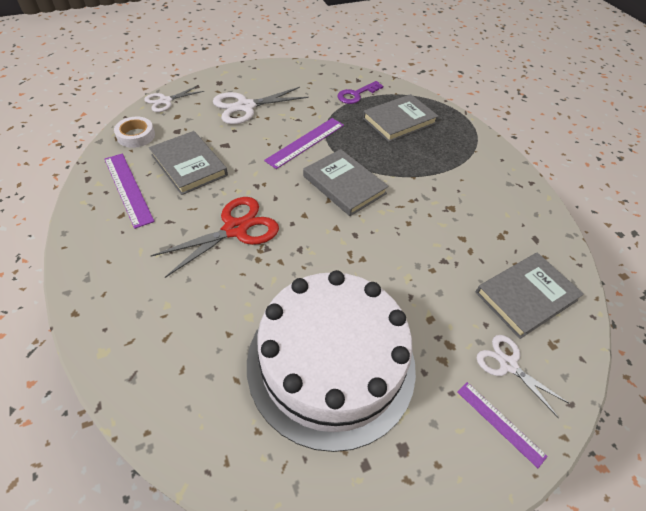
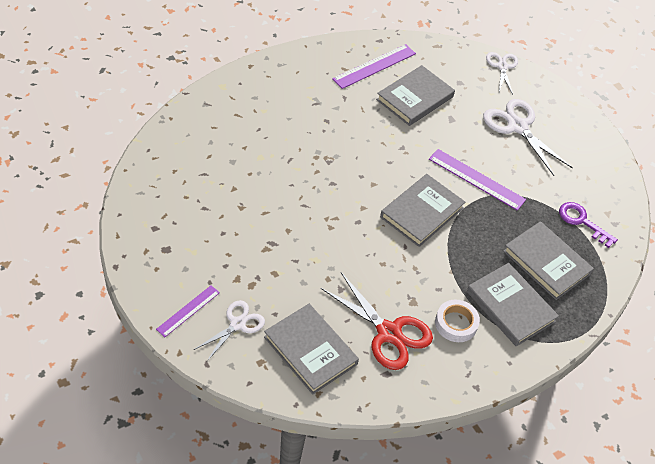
camera: 80 degrees right, 0 degrees up
(136, 136) = (443, 57): white tape -> white tape (456, 323)
(165, 101) = (502, 66): white scissors -> white scissors turned 45 degrees clockwise
(236, 229) = (345, 139): red scissors -> red scissors (389, 333)
(331, 362) = (227, 207): white cake -> none
(446, 148) = (510, 306): none -> grey book

